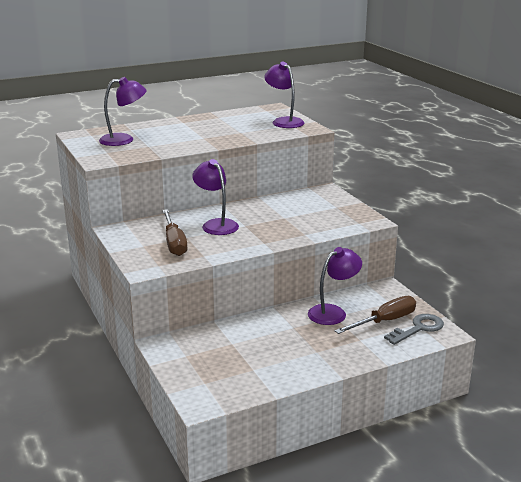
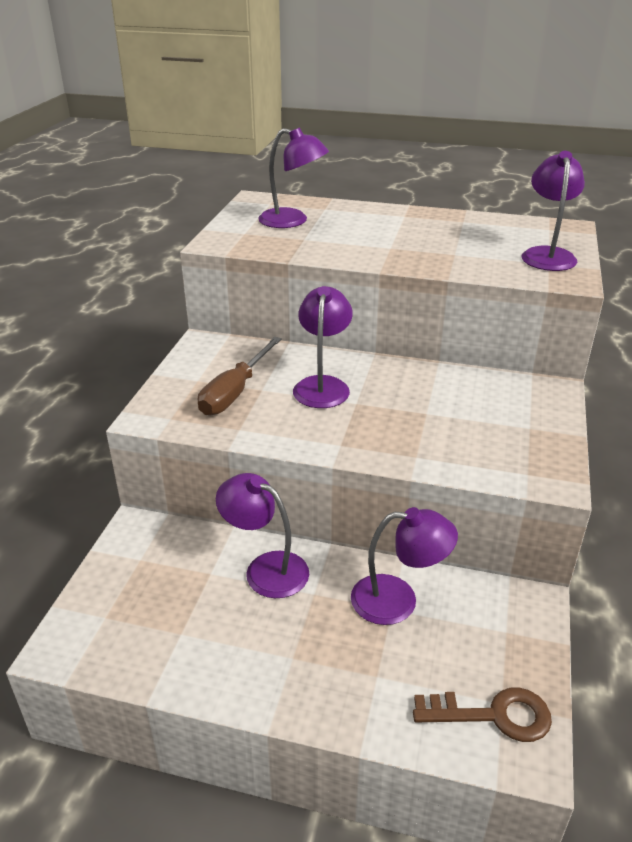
camera: 40 degrees right, 10 degrees up
(257, 329) = (266, 569): none -> purple lamp
(385, 321) = (455, 665): brown screwdriver -> none
(418, 329) = (493, 715): grey key -> brown key

